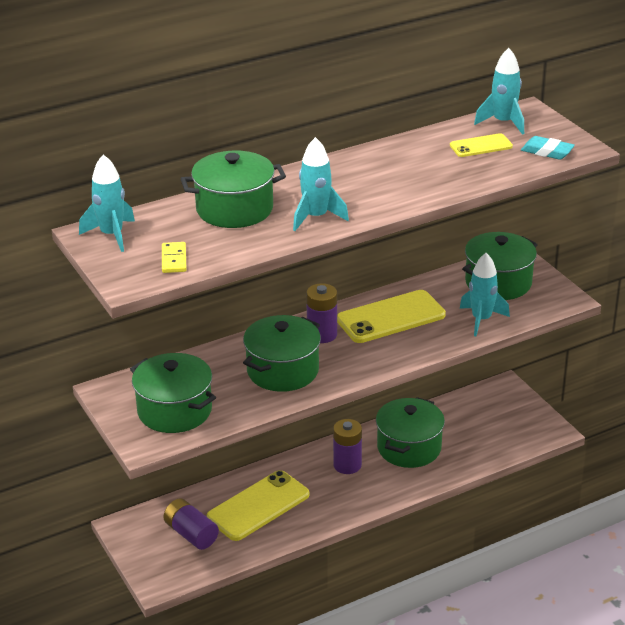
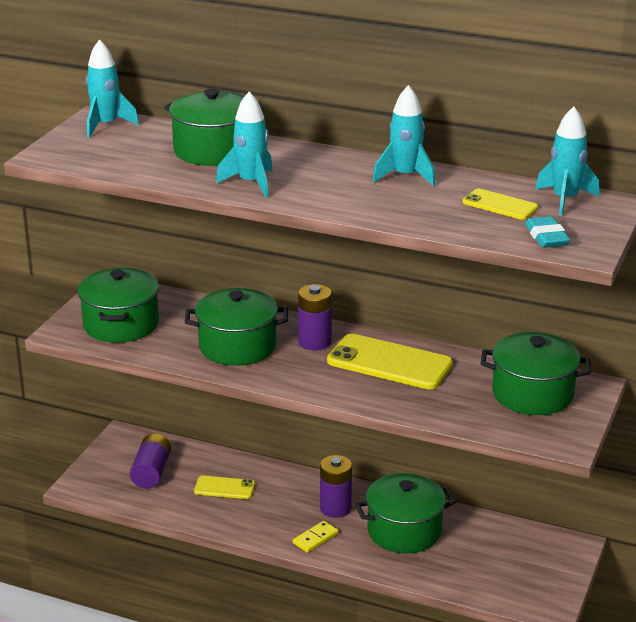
camera: 50 degrees right, 5 degrees down
(174, 259) = (102, 158): yellow domino -> yellow domino (315, 538)
(258, 506) = (224, 488): yellow phone -> yellow phone, size x0.54
(481, 320) = (457, 410): turquoise rocket -> turquoise rocket (405, 176)

